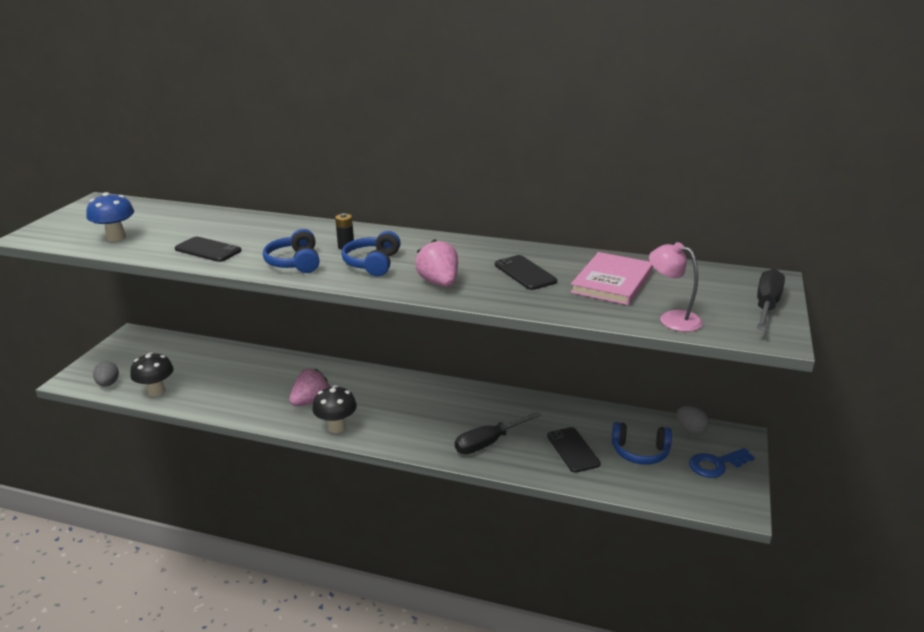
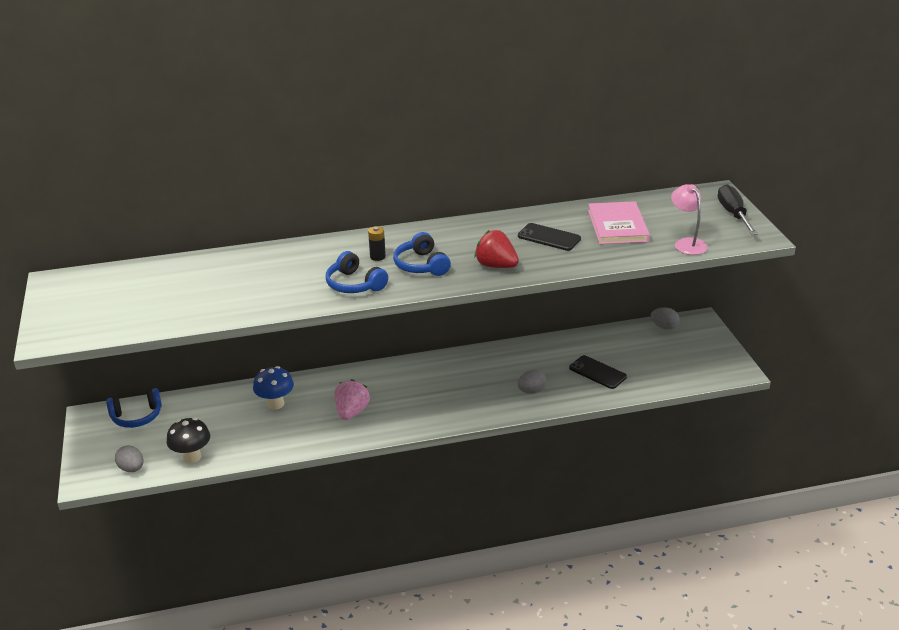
camera: 30 degrees left, 5 degrees up
(116, 237) = (144, 312): blue mushroom -> blue mushroom (275, 404)
(208, 250) = (257, 297): black phone -> none
(336, 427) = (398, 424): black mushroom -> none
(439, 283) = (496, 266): pink strawberry -> red strawberry
(488, 443) = (531, 391): black screwdriver -> grey egg
(640, 452) = (644, 356): blue headphones -> blue headphones (137, 416)
(672, 319) = (687, 243): pink lamp -> pink lamp turned 60 degrees clockwise
(716, 464) = (701, 346): blue key -> none

